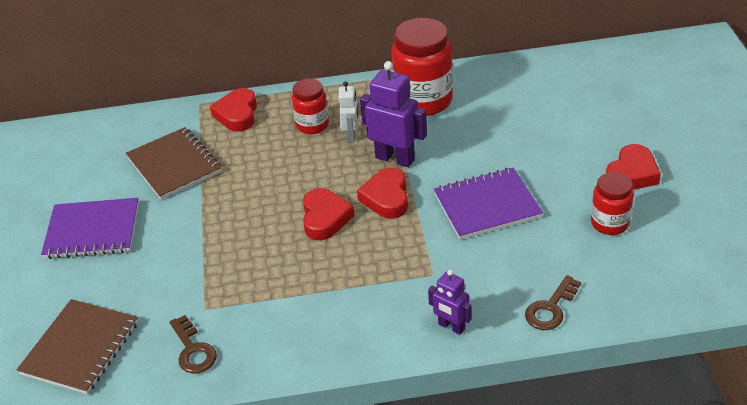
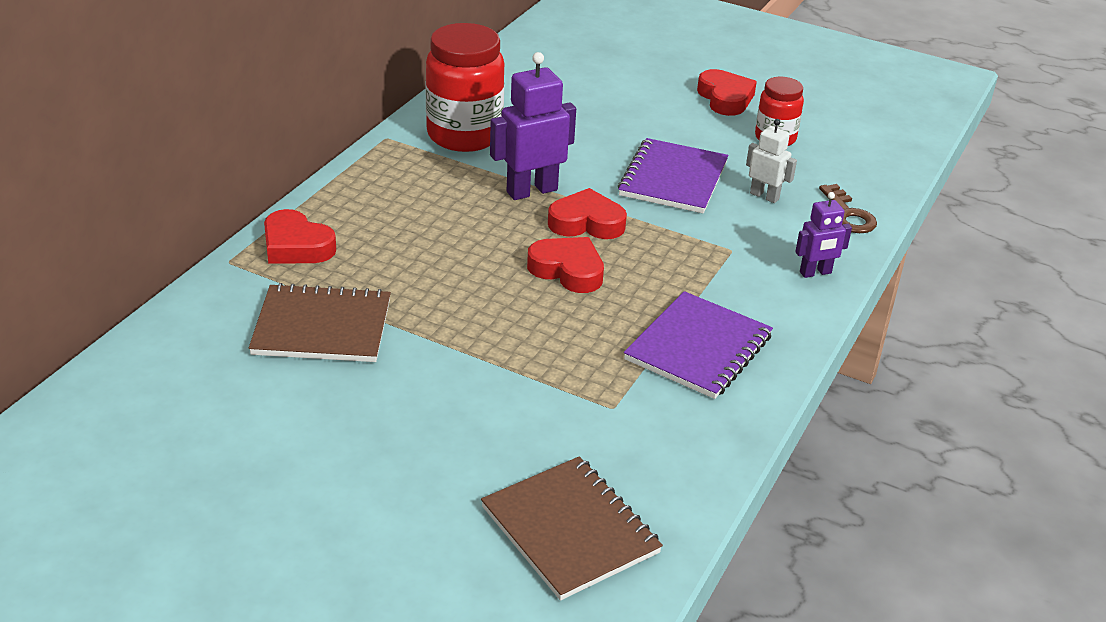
camera: 60 degrees left, 5 degrees down
(92, 231) = (357, 439): purple notebook -> purple notebook (698, 348)
(193, 350) = (672, 443): brown key -> none
(312, 125) = (398, 210): red jar -> none
(351, 135) = (454, 197): white robot -> white robot (764, 196)
(386, 198) = (586, 223): red heart -> red heart turned 150 degrees clockwise

